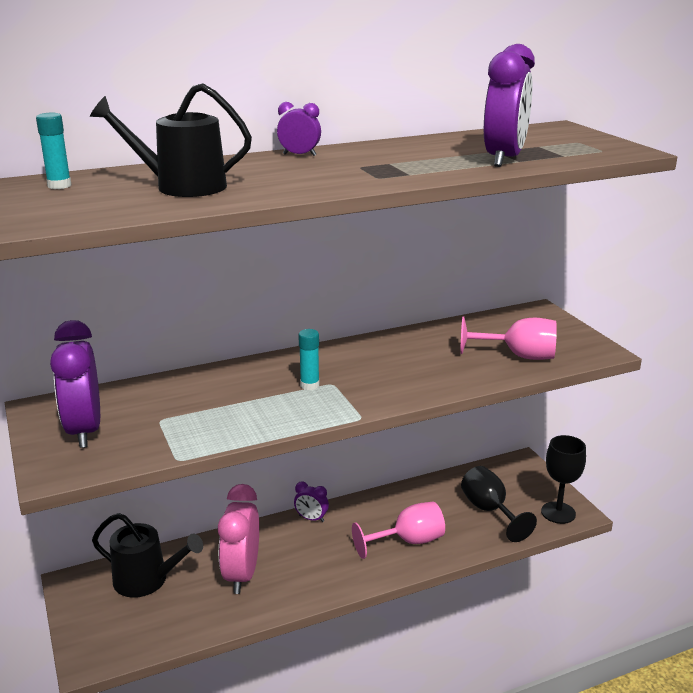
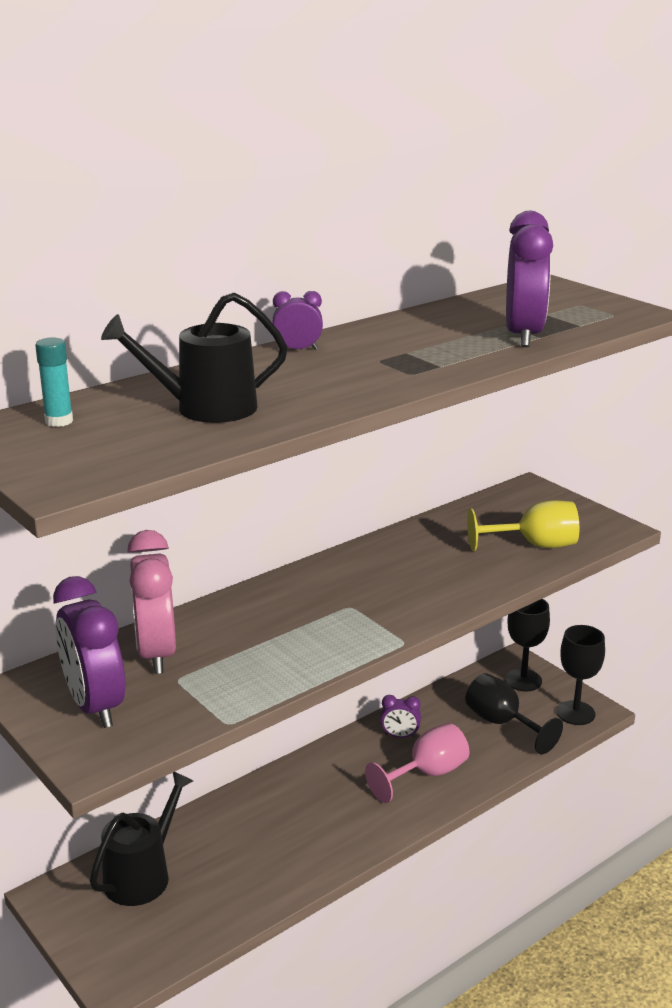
camera: 15 degrees left, 0 degrees up
(147, 580) = (142, 875): black watering can -> black watering can turned 60 degrees counterclockwise
(242, 574) = (253, 847): pink clock -> pink clock (156, 654)
(309, 385) = (326, 612): turquoise glue stick -> none
(311, 518) = (306, 767): purple clock -> purple clock (400, 736)
(518, 356) = (534, 545): pink goblet -> yellow goblet
(522, 479) = (523, 680): none -> black goblet

